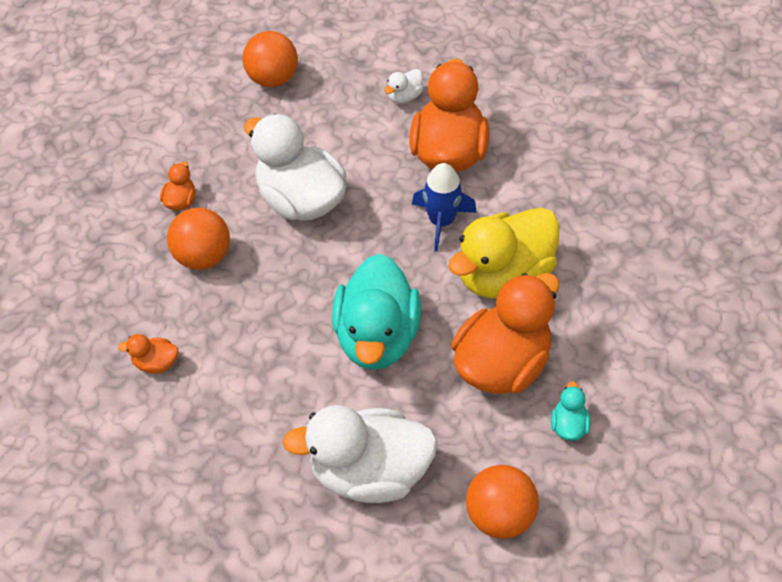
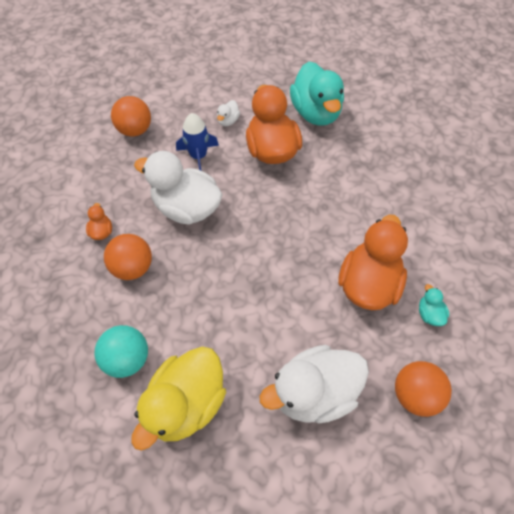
camera: 20 degrees left, 5 degrees up
(156, 363) = (127, 359): orange duck -> turquoise ball
(377, 337) = (278, 290): turquoise duck -> turquoise duck (315, 113)
(441, 221) = (287, 197): blue rocket -> blue rocket (198, 156)
(504, 276) = (342, 223): yellow duck -> yellow duck (186, 403)

